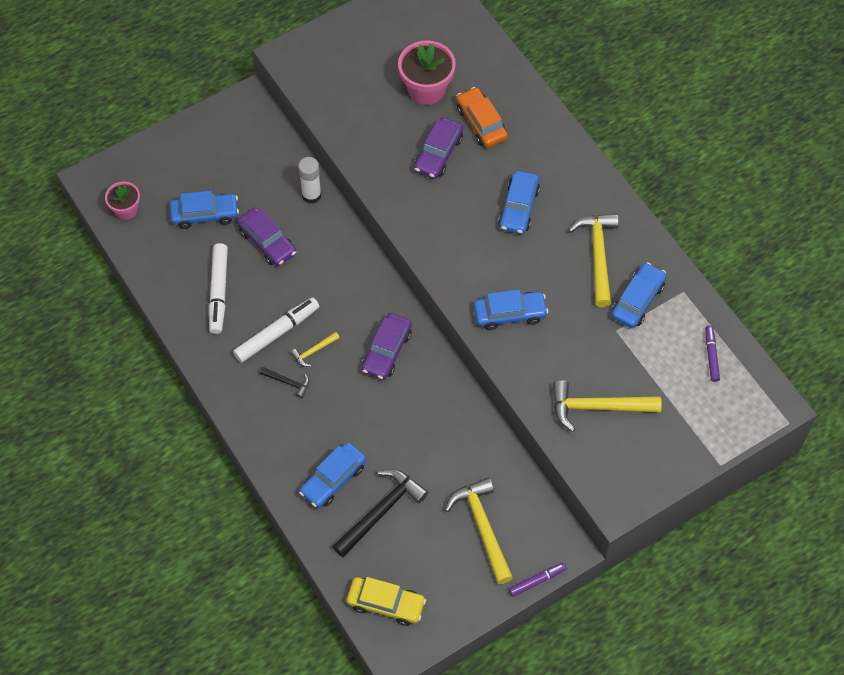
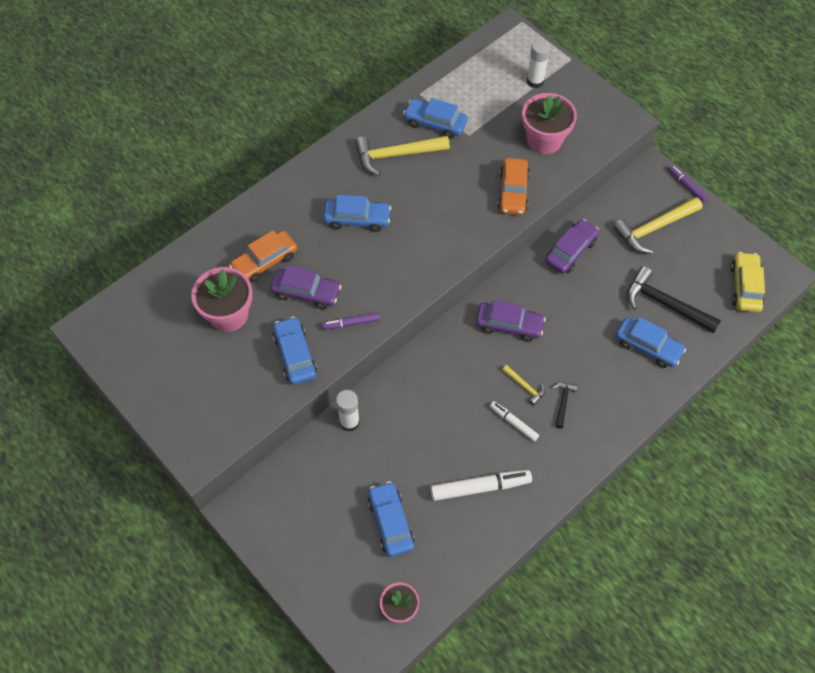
camera: 100 degrees left, 0 degrees up
(267, 242) = (412, 453): purple car -> purple car (570, 251)
(277, 333) = (513, 423): white marker -> white marker, size x0.59
(509, 314) = (471, 212): blue car -> blue car (295, 355)
(529, 360) = (513, 192): none -> orange car
(597, 407) = (544, 140): yellow hammer -> pink flower pot
(688, 417) = (535, 81): none -> white glue stick
(711, 355) = (475, 71): purple marker -> purple marker (351, 323)

